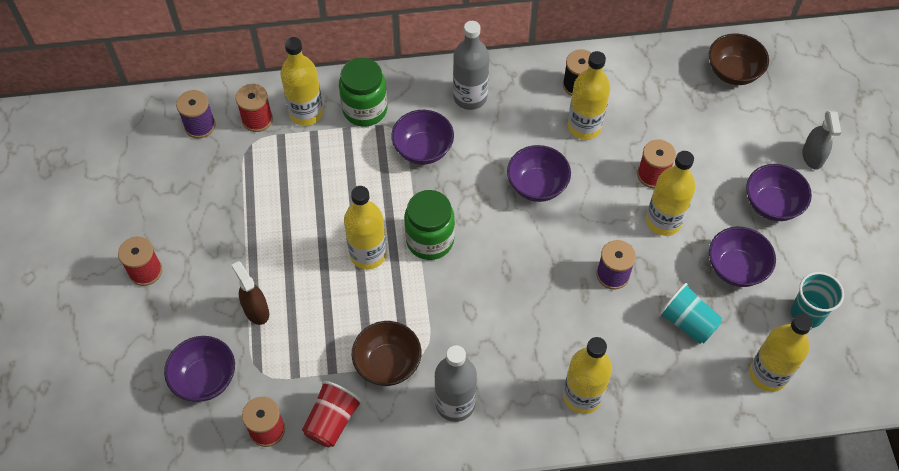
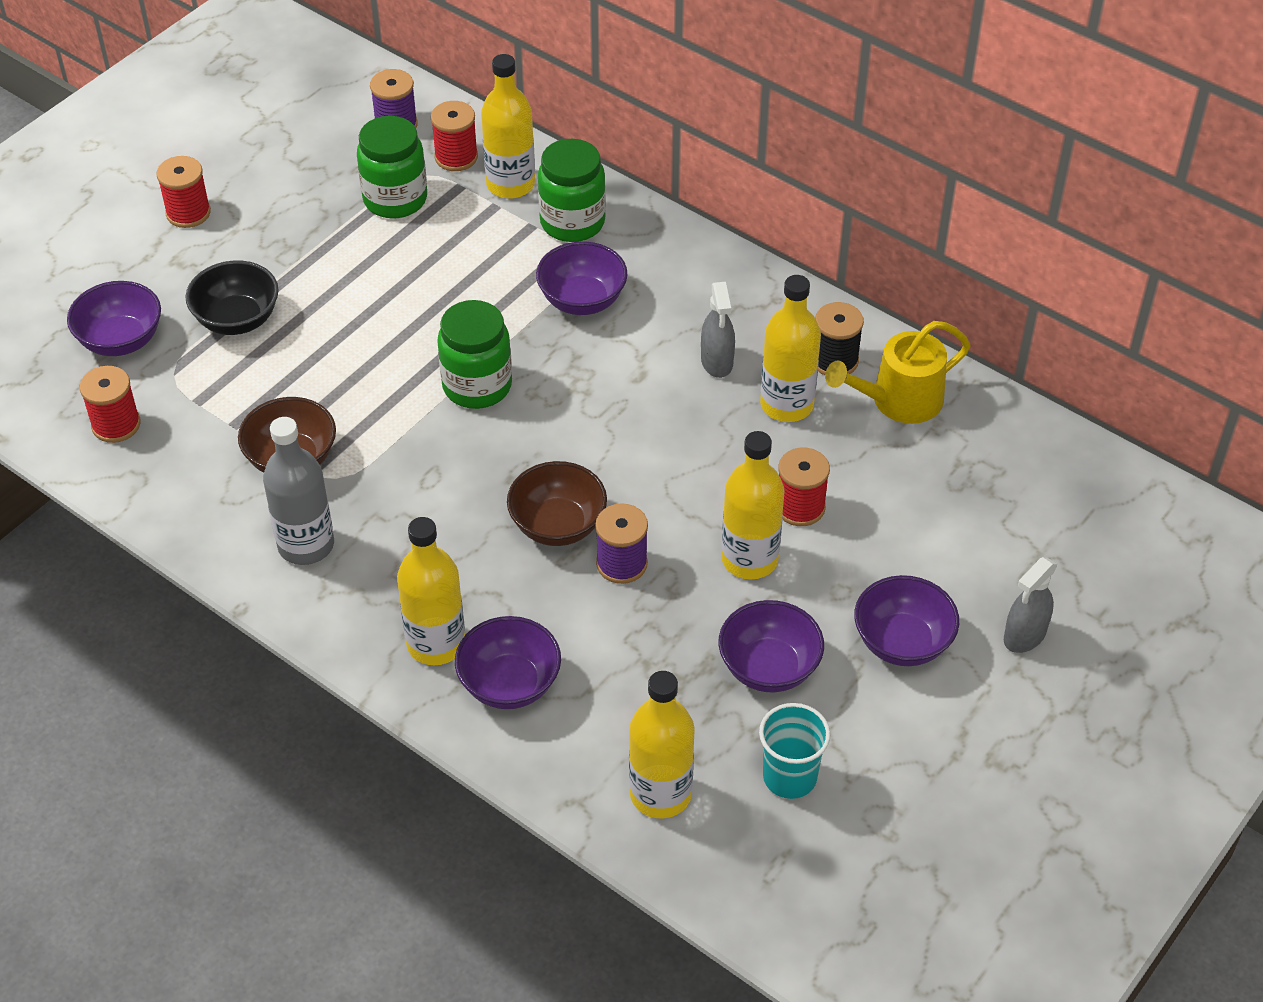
camera: 45 degrees right, 10 degrees down
(254, 170) = (395, 199): none -> green jar
(256, 310) = (237, 319): brown spray bottle -> black bowl
(332, 421) = (179, 465): red cup -> none
(368, 254) = (401, 352): yellow bottle -> none
(470, 97) = (698, 288): grey bottle -> none
(526, 130) = (717, 362): none -> grey spray bottle
(537, 185) = (656, 420): purple bowl -> purple bowl (509, 684)
(629, 83) = (899, 400): none -> yellow watering can
(687, 322) = (640, 672): turquoise cup -> none
(733, 72) = (1045, 480): brown bowl -> brown bowl (558, 525)

